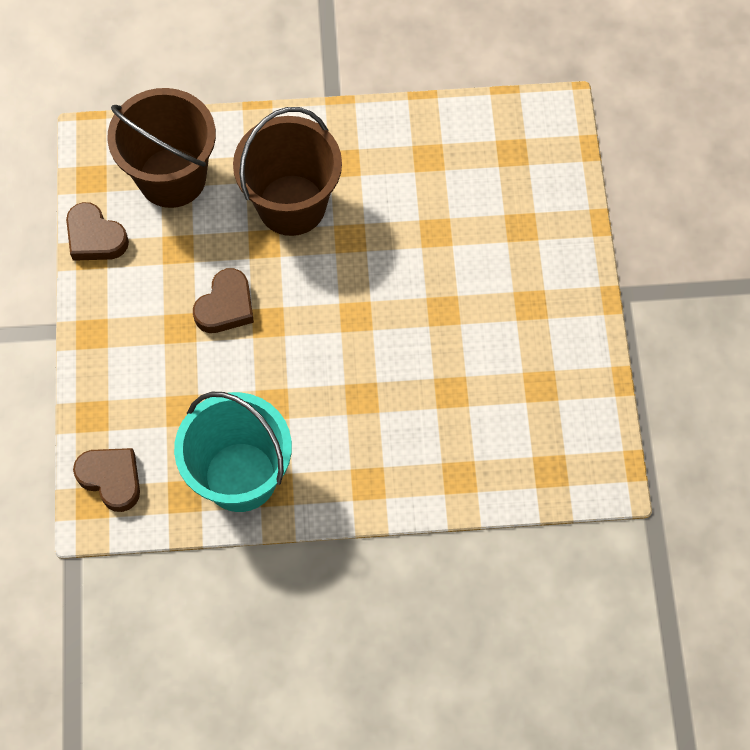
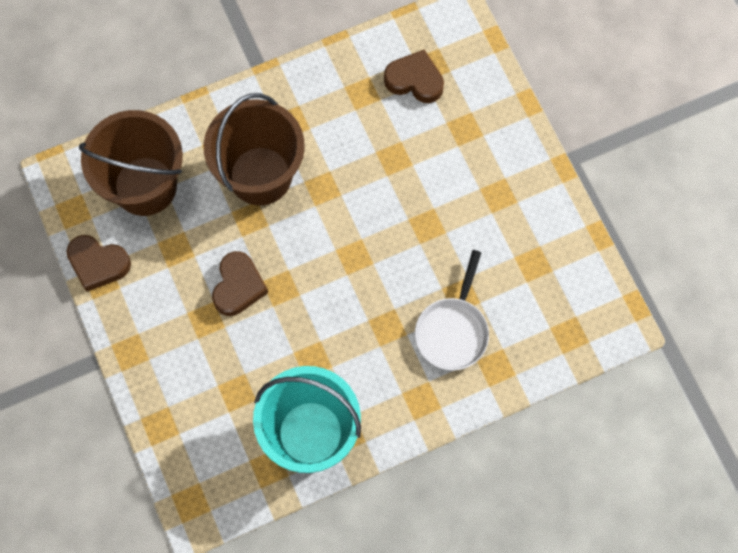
camera: 20 degrees left, 5 degrees up
(111, 479) = (199, 476): brown heart -> brown heart (415, 80)
(428, 424) = (452, 331): none -> white pan

